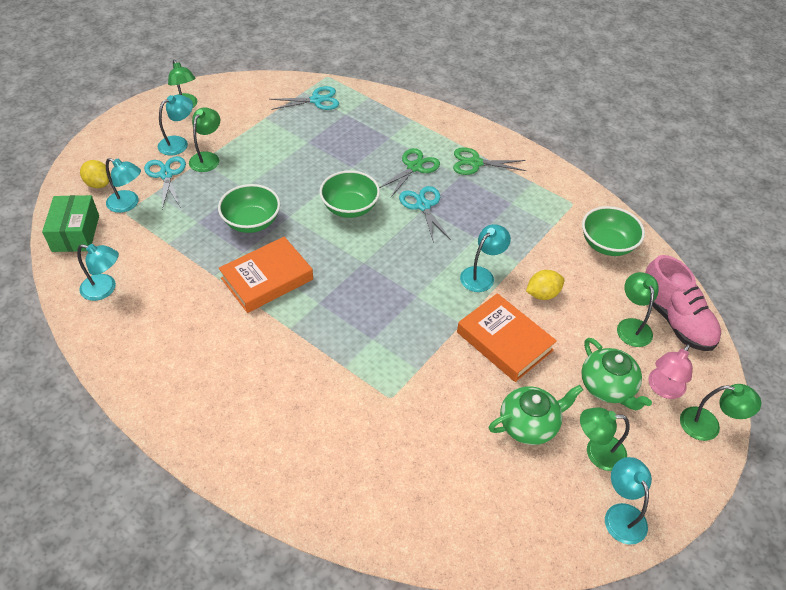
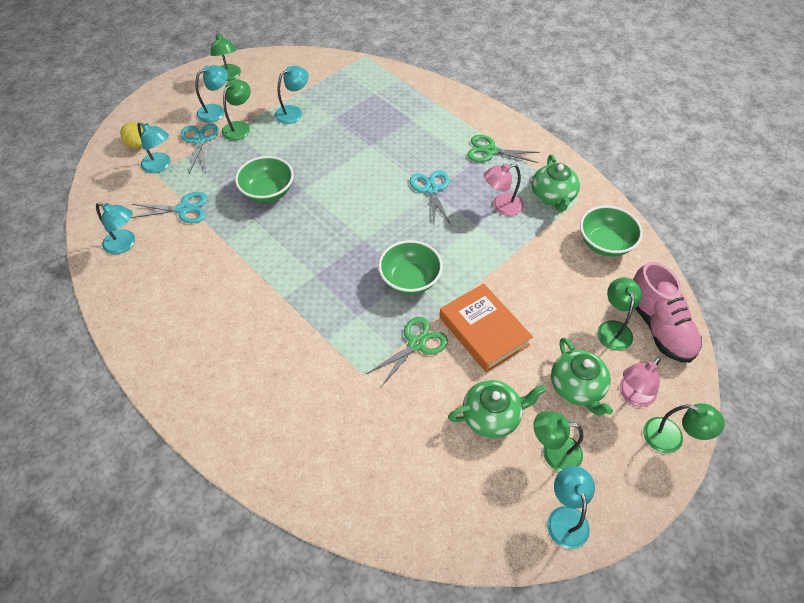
camera: 10 degrees right, 5 degrees up
(76, 233) = (109, 189): green box -> none
(267, 279) = (271, 248): orange book -> none
(316, 100) = (350, 78): turquoise scissors -> turquoise scissors (183, 209)
(350, 207) = (361, 185): green bowl -> green bowl (410, 279)
(414, 167) = (430, 151): green scissors -> green scissors (416, 344)
(481, 275) = (474, 263): turquoise lamp -> turquoise lamp (293, 112)
(497, 216) = (501, 206): none -> pink lamp
(542, 294) = (530, 287): yellow lemon -> none
(547, 203) = (553, 196): none -> green teapot

